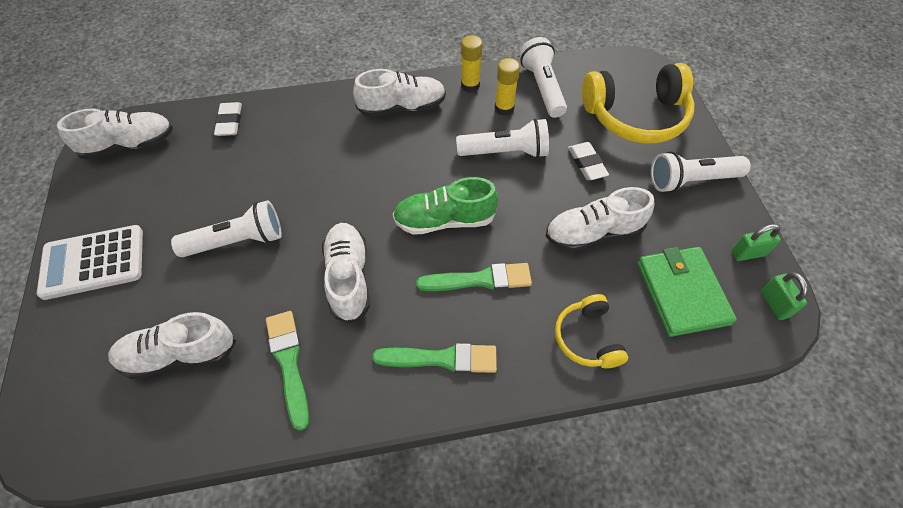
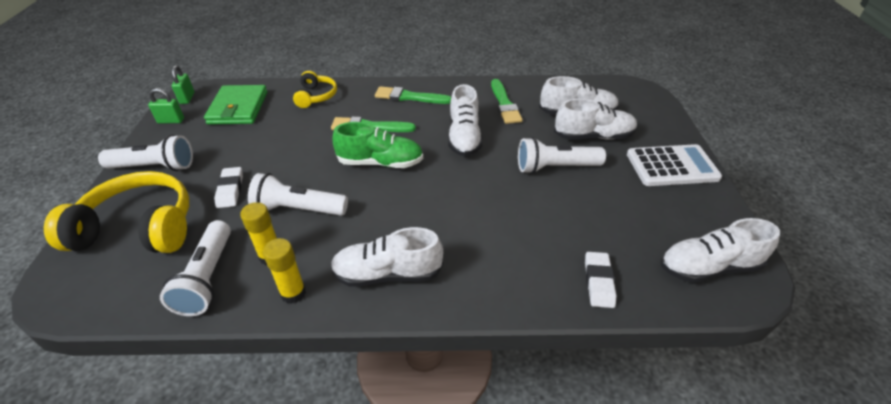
camera: 170 degrees left, 15 degrees down
(593, 233) = (268, 142): white shoe -> white shoe (593, 136)

